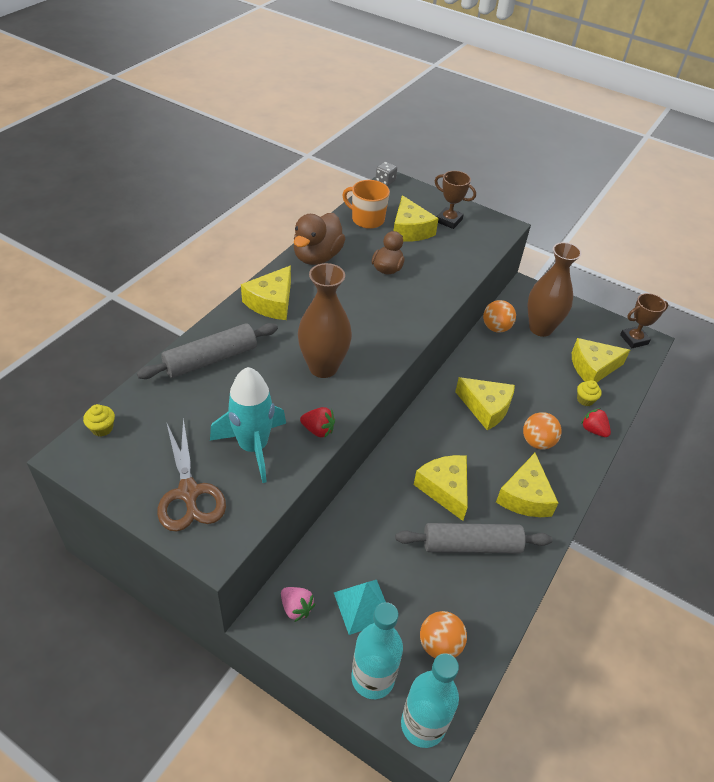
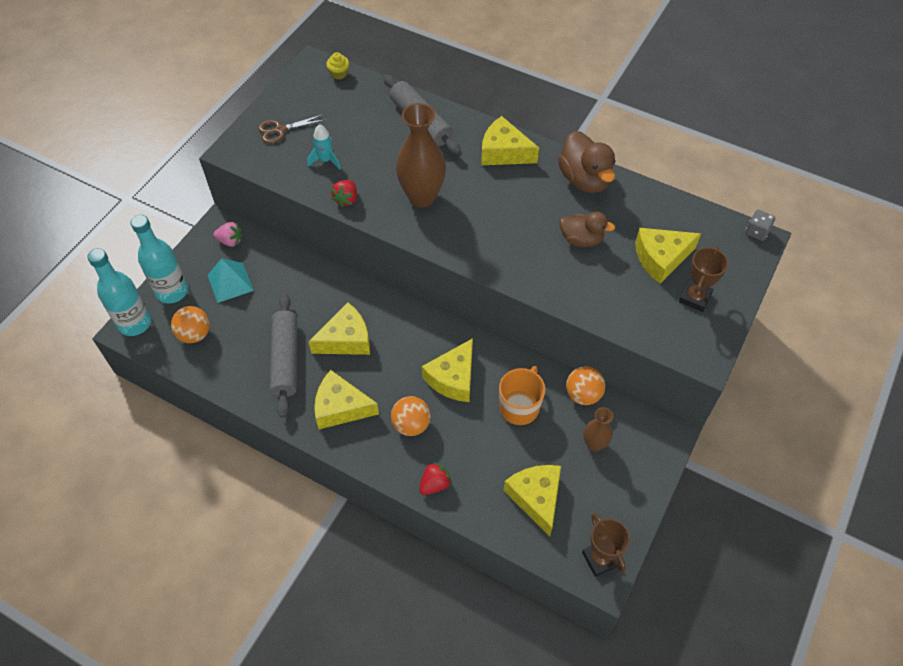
camera: 90 degrees right, 10 degrees up
(189, 493) = (280, 130): brown scissors -> brown scissors, size x0.64
(253, 447) = (325, 160): turquoise rocket -> turquoise rocket, size x0.52
(296, 608) = (230, 241): pink strawberry -> pink strawberry turned 120 degrees counterclockwise
(317, 257) = (584, 179): brown duck -> brown duck turned 135 degrees counterclockwise
(367, 219) = (668, 218): orange mug -> orange mug (520, 407)
(540, 328) = (594, 444): brown vase -> brown vase, size x0.54
(585, 400) = (480, 481): yellow cupcake -> none

